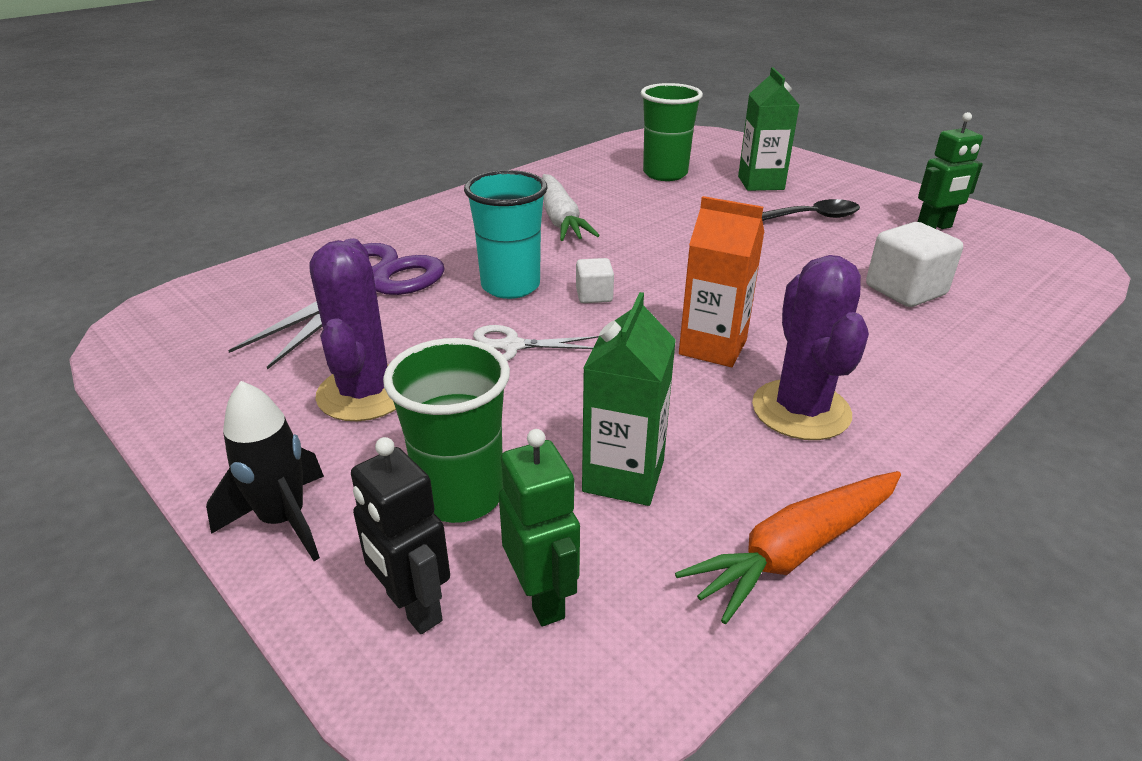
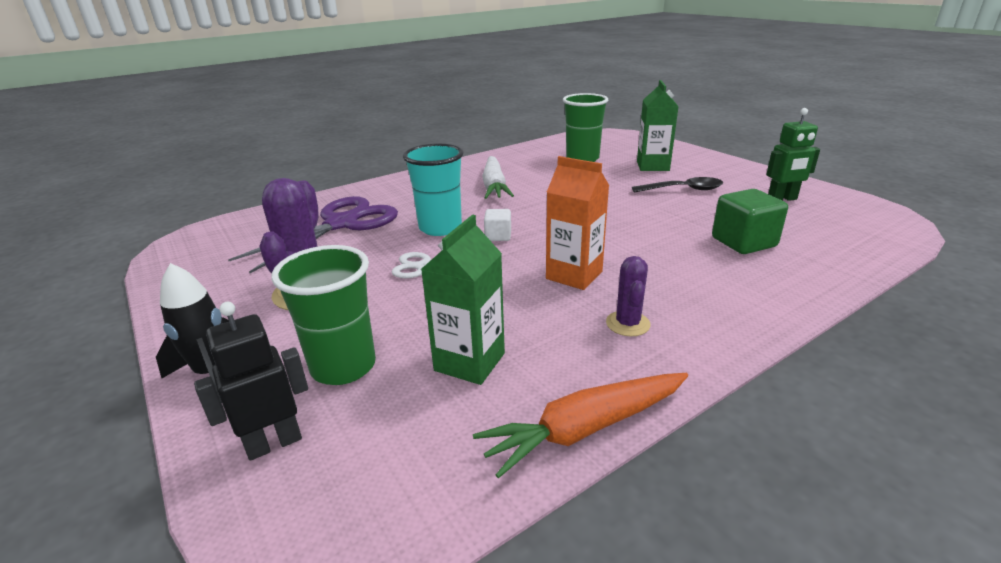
camera: 10 degrees right, 5 degrees down
(413, 608) = (274, 443): black robot -> black robot turned 90 degrees clockwise
(542, 598) = (371, 445): green robot -> none
(801, 410) = (628, 324): purple cactus -> purple cactus, size x0.56
(905, 290) = (743, 242): white cube -> green cube

